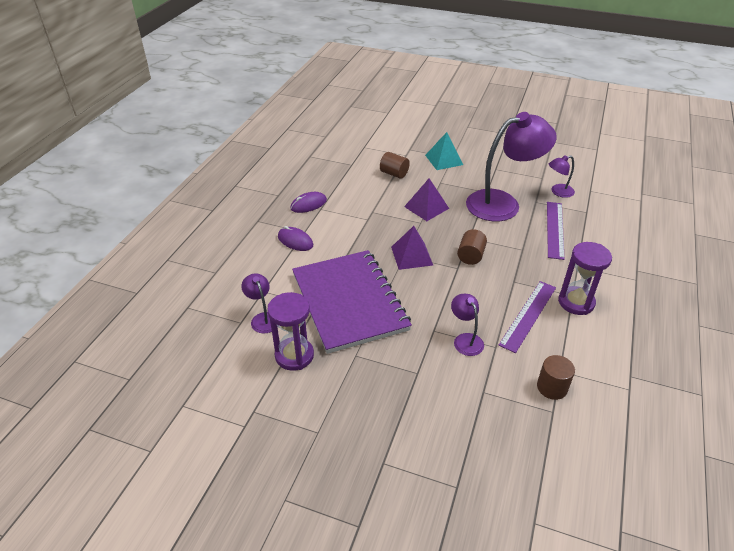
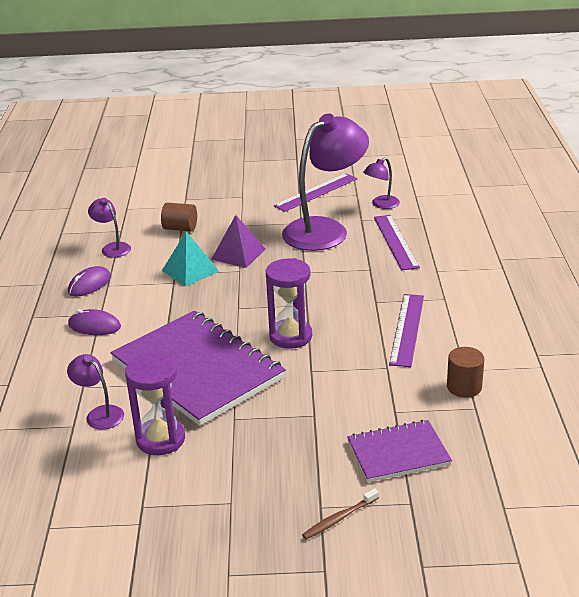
camera: 20 degrees left, 10 degrees down
(392, 480) = (339, 518): none -> brown toothbrush
(411, 255) = (247, 306): purple pyramid -> none
(444, 160) = (233, 201): turquoise pyramid -> turquoise pyramid (190, 271)
(465, 339) = (351, 370): purple lamp -> purple lamp (112, 248)
(468, 433) = (398, 453): none -> purple notebook
(470, 256) = (315, 289): brown cylinder -> none
(511, 167) = (316, 192): none -> purple ruler
(576, 302) = (451, 304): purple hourglass -> purple hourglass (290, 336)

